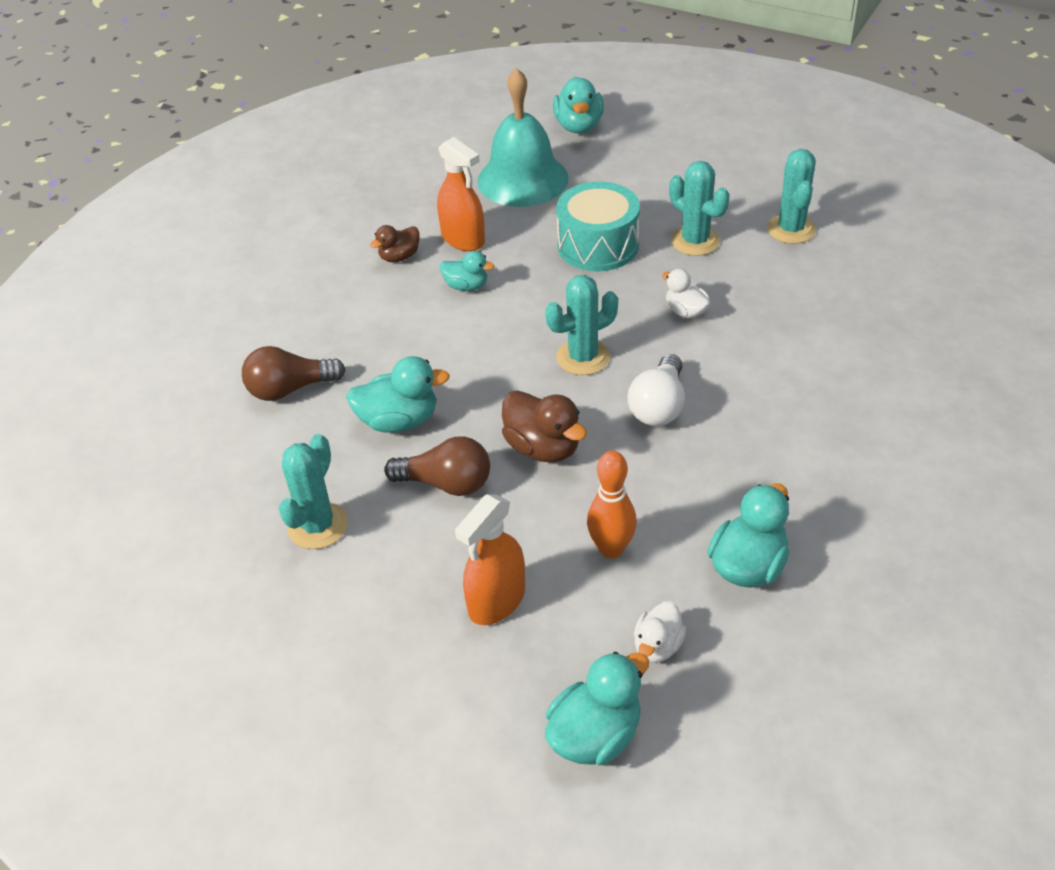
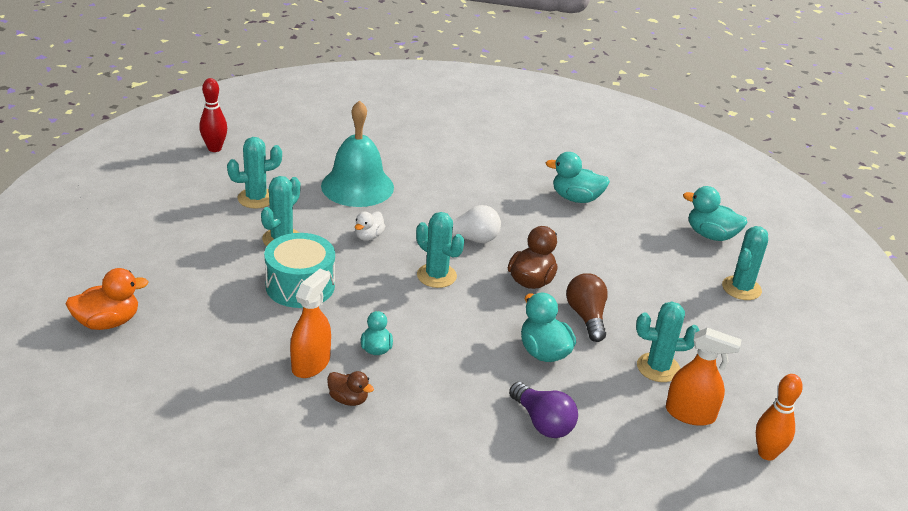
camera: 115 degrees left, 10 degrees down
(290, 389) = (543, 422): brown light bulb -> purple light bulb
(436, 712) = (741, 288): none -> turquoise cactus
(496, 601) = (659, 280): orange spray bottle -> orange spray bottle (690, 414)
(522, 179) = (207, 344): turquoise bell -> turquoise bell (357, 186)
(579, 126) = (108, 322): turquoise duck -> orange duck
(611, 549) = (594, 244): orange bowling pin -> orange bowling pin (767, 453)
(657, 646) = (646, 222): white duck -> none
(920, 205) = (214, 148): none -> red bowling pin

